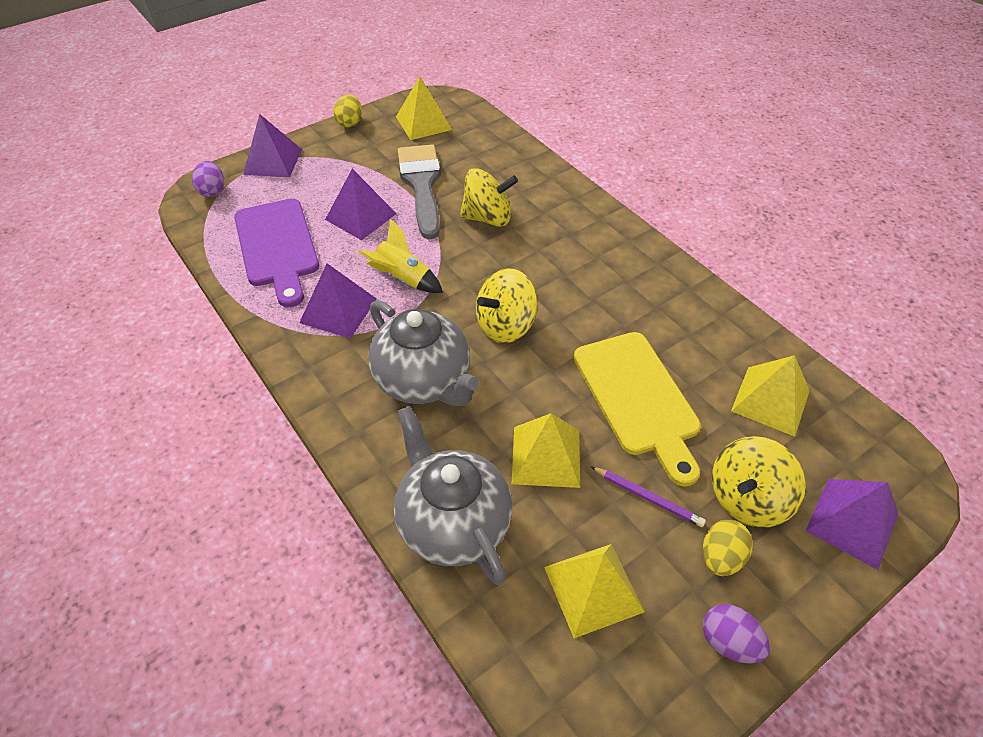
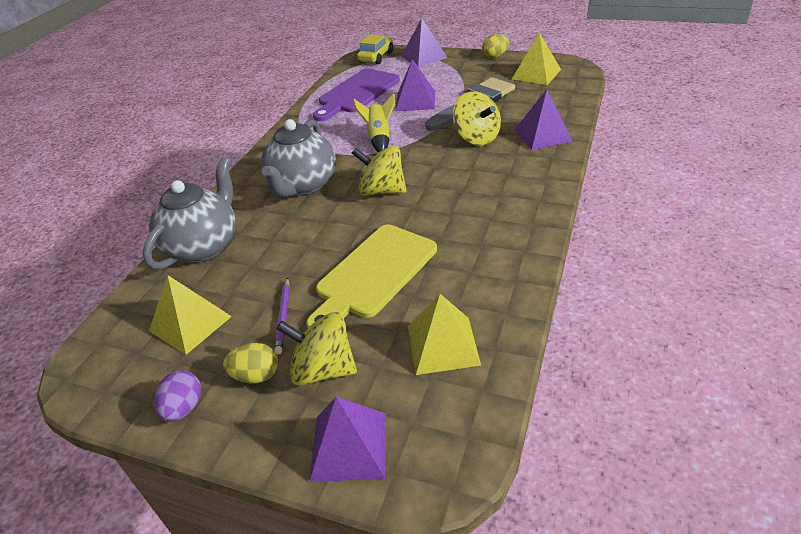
camera: 60 degrees right, 10 degrees down
(212, 191) = (376, 57): purple egg -> yellow car
(338, 310) = (329, 133): purple pyramid -> purple pyramid (543, 135)
(546, 456) = (283, 257): yellow pyramid -> none

